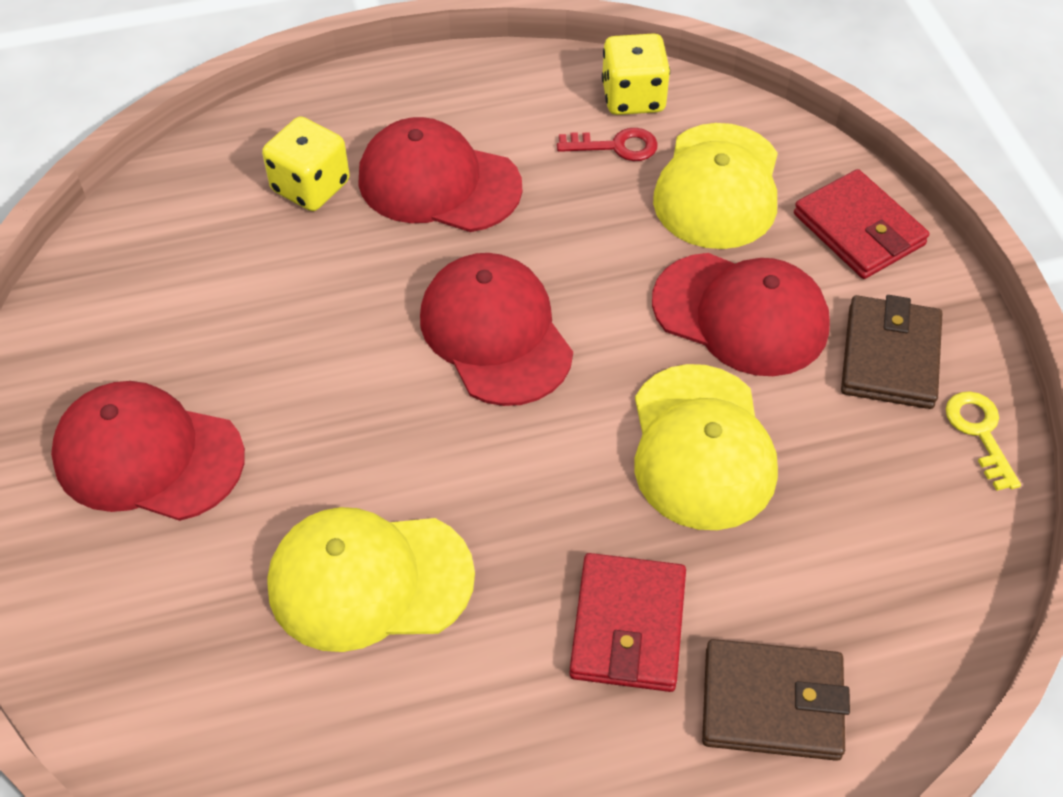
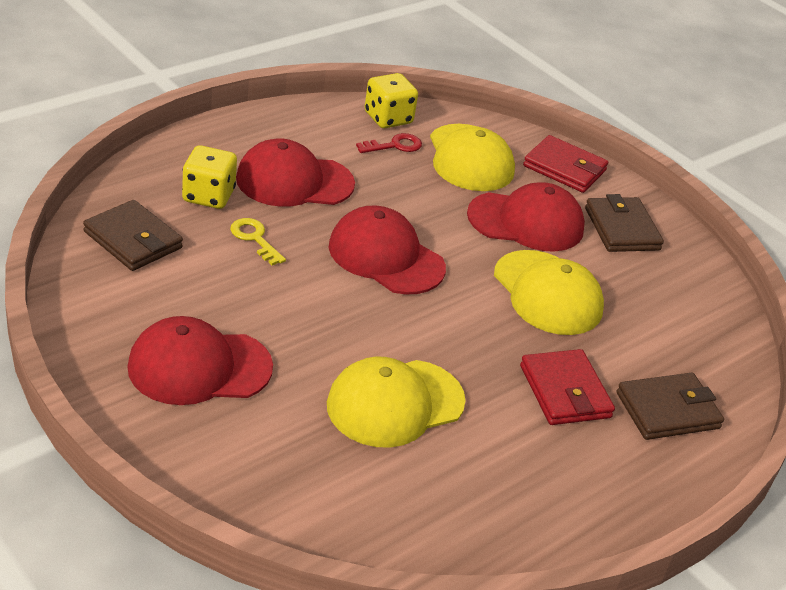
camera: 30 degrees left, 15 degrees down
(177, 239) = (133, 240): none -> brown wallet
(980, 433) = (692, 257): yellow key -> yellow key (255, 239)

